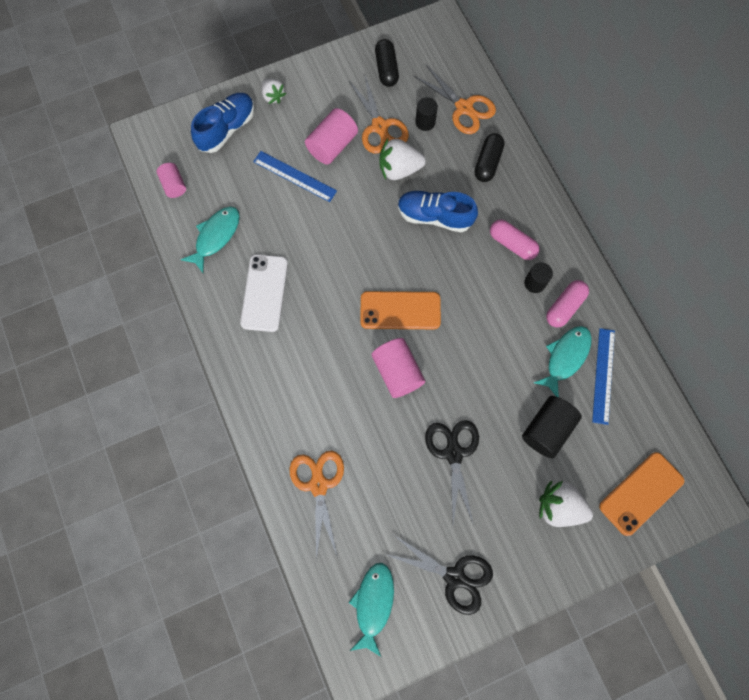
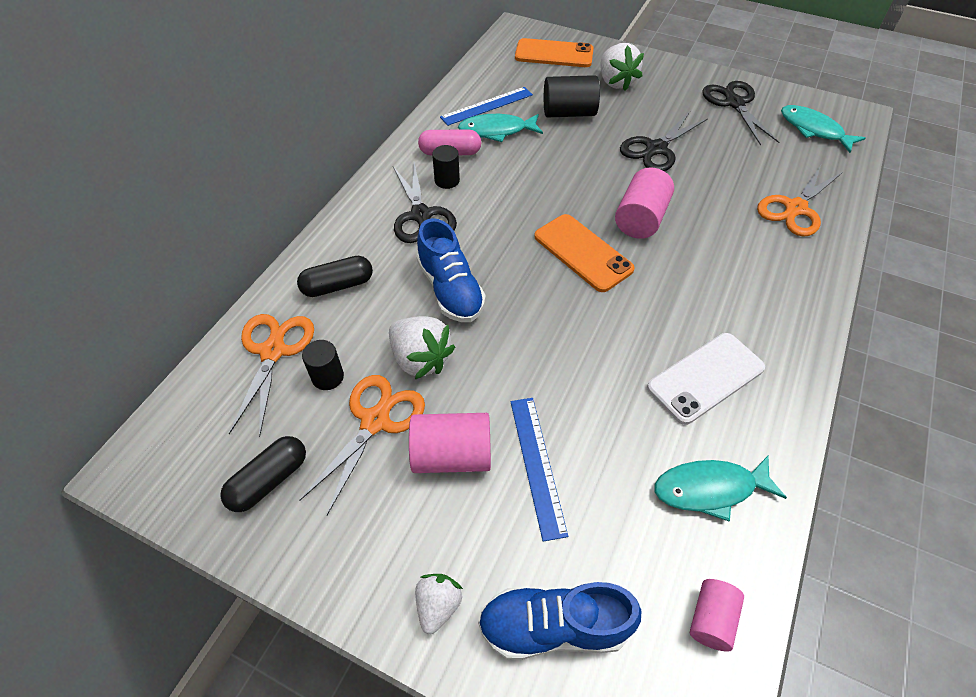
camera: 130 degrees left, 20 degrees down
(373, 603) = (814, 130): turquoise fish -> turquoise fish turned 75 degrees clockwise
(512, 244) = (421, 215): pink capsule -> black scissors

